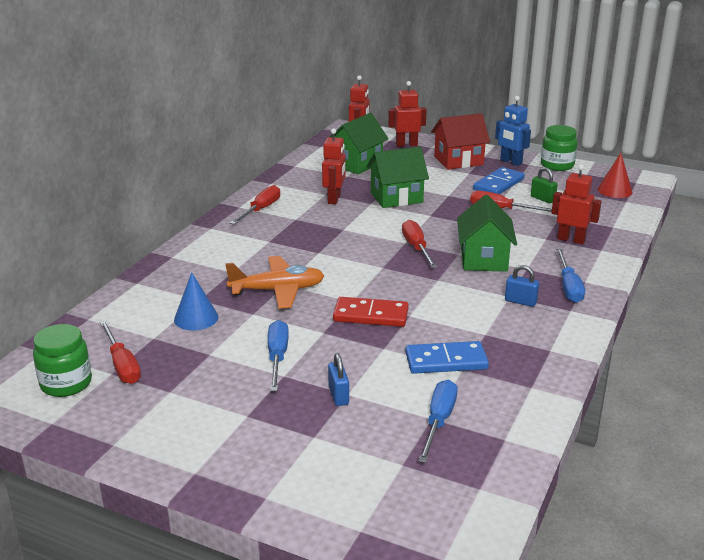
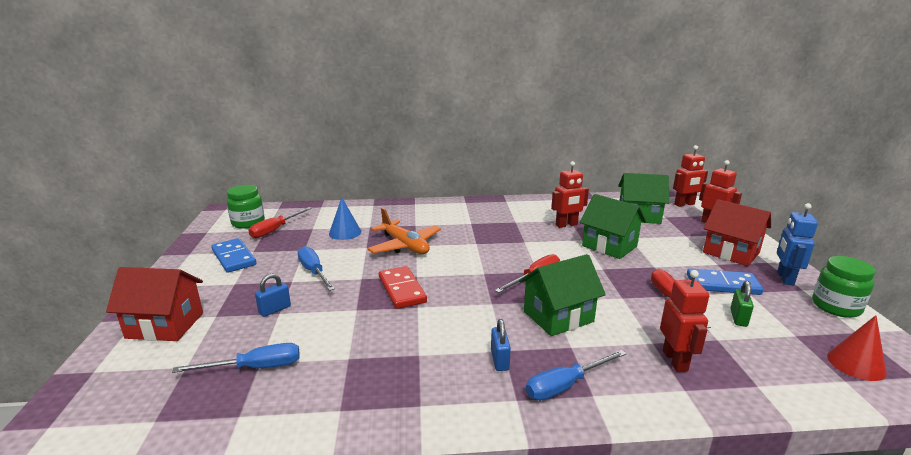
camera: 60 degrees right, 5 degrees down
(261, 210) = (511, 208): red screwdriver -> none
(277, 357) = (314, 272): blue screwdriver -> blue screwdriver turned 90 degrees counterclockwise
(303, 474) = (165, 325): none -> red house
(446, 361) = (355, 345): blue domino -> blue domino (233, 258)

